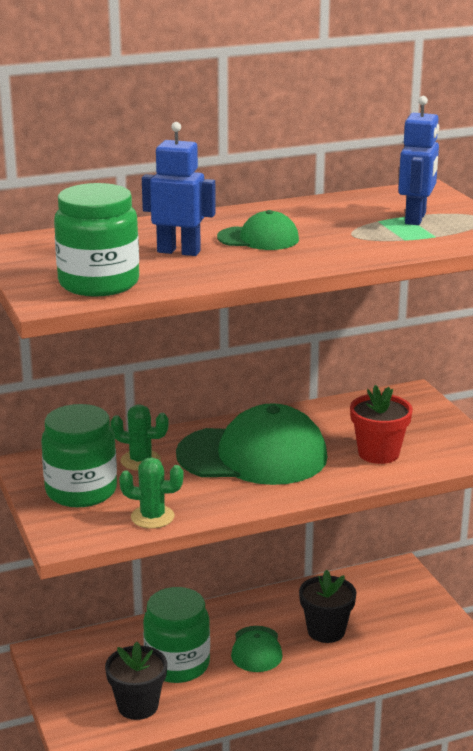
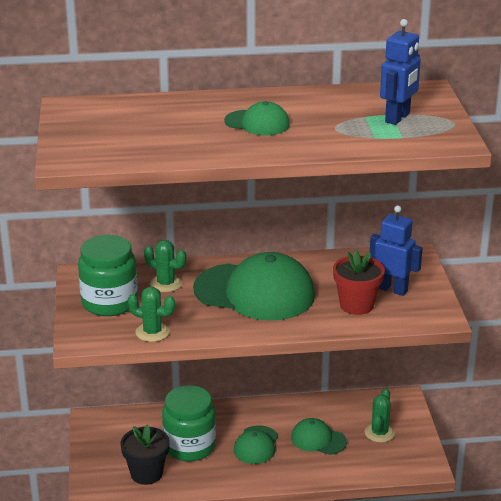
camera: 15 degrees right, 5 degrees up
(99, 283) = (110, 150): green jar -> none
(179, 251) = (187, 128): blue robot -> blue robot (392, 289)
(326, 631) = (318, 439): black flower pot -> green cap
(392, 612) = (379, 433): none -> green cactus

